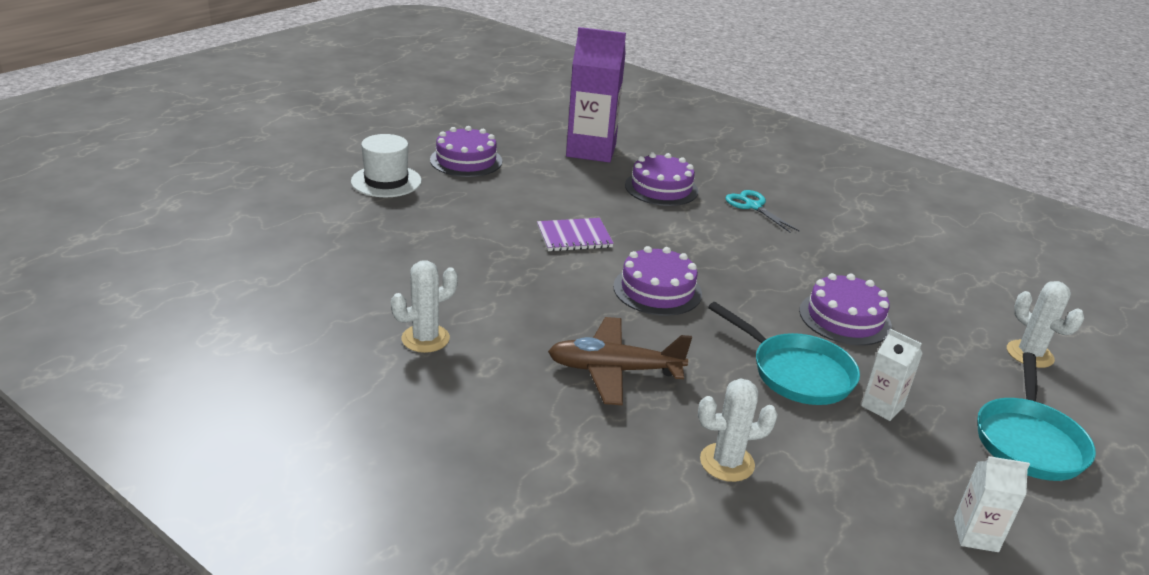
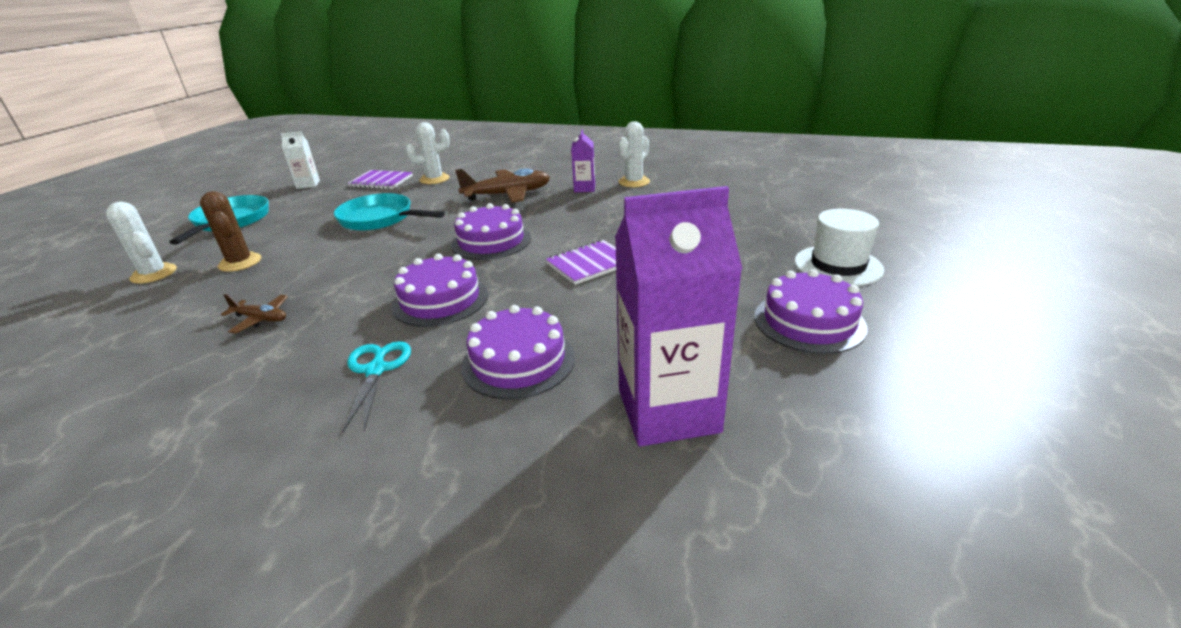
camera: 165 degrees right, 0 degrees up
(502, 348) = (584, 188): none -> purple carton
(753, 206) = (376, 370): turquoise scissors -> turquoise scissors turned 135 degrees counterclockwise
(827, 491) = (381, 181): none -> purple notebook
(844, 318) = (319, 261): purple cake -> purple cake (440, 300)
(861, 265) = (261, 319): none -> brown plane
(882, 406) = (325, 216): white carton -> none
(938, 343) = (240, 262): none -> brown cactus

